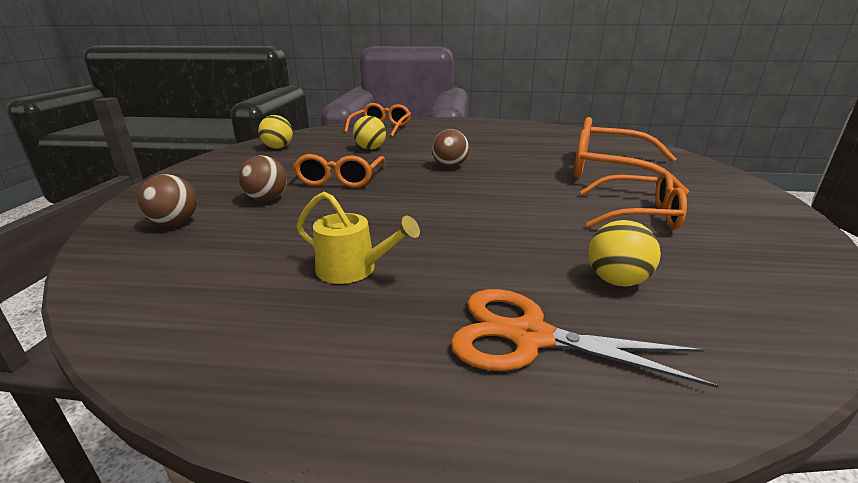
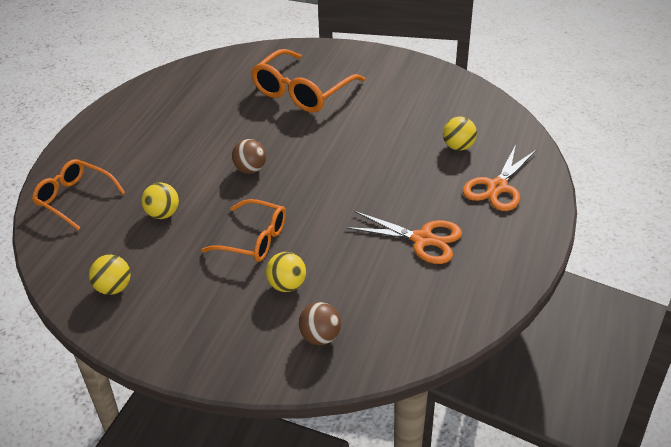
camera: 75 degrees left, 15 degrees up
(267, 199) = (287, 285): brown ball -> yellow ball
(352, 269) = (422, 239): yellow watering can -> orange scissors
(637, 214) = (384, 110): orange glasses -> none

